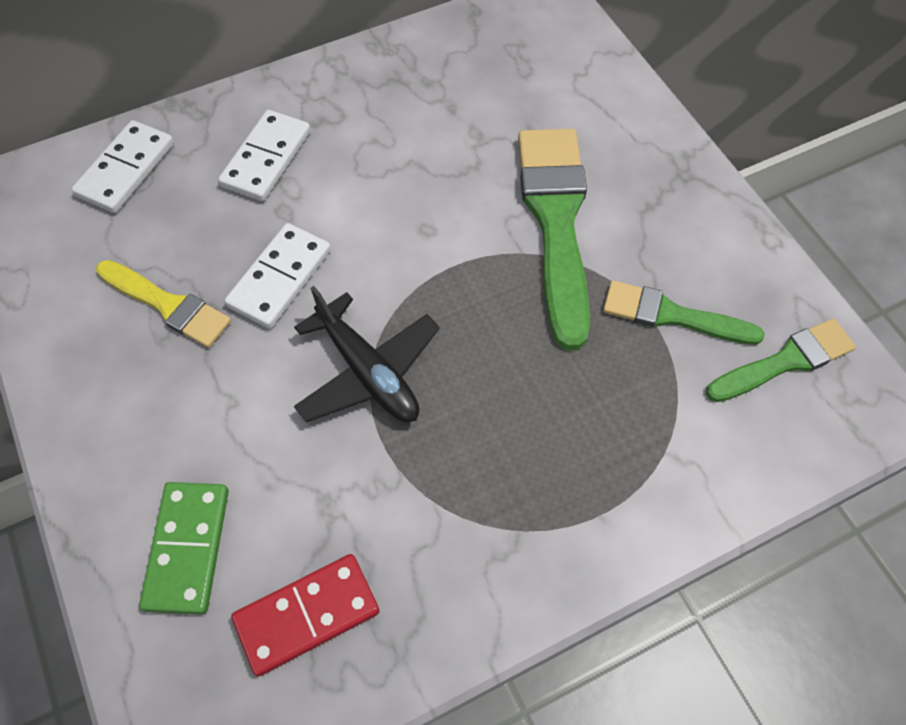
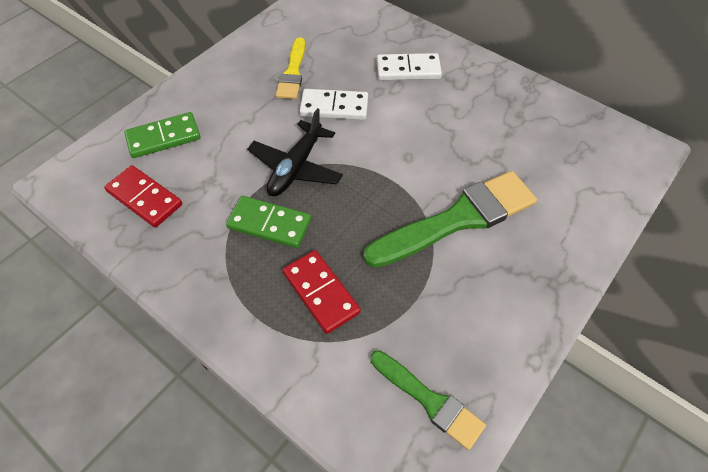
camera: 65 degrees right, 5 degrees down
(126, 169) = (363, 23): white domino -> none
(453, 444) = (269, 224): none -> green domino
(597, 420) = (320, 293): none -> red domino
(672, 315) = (425, 312): green brush -> none

